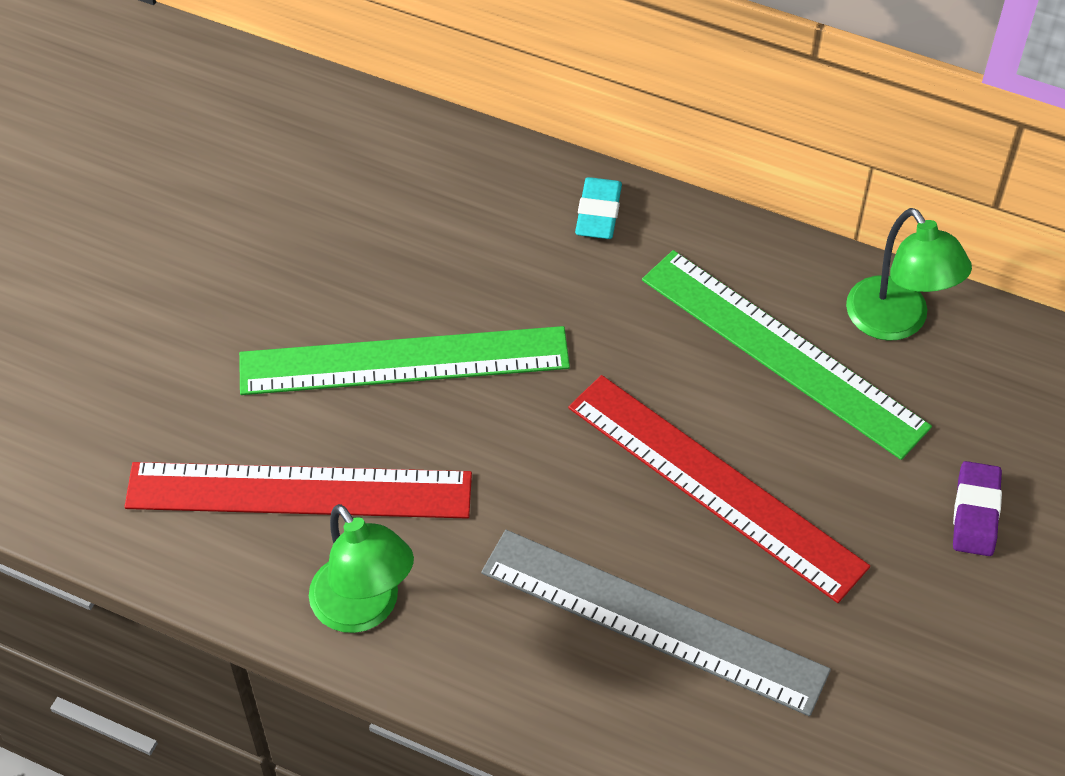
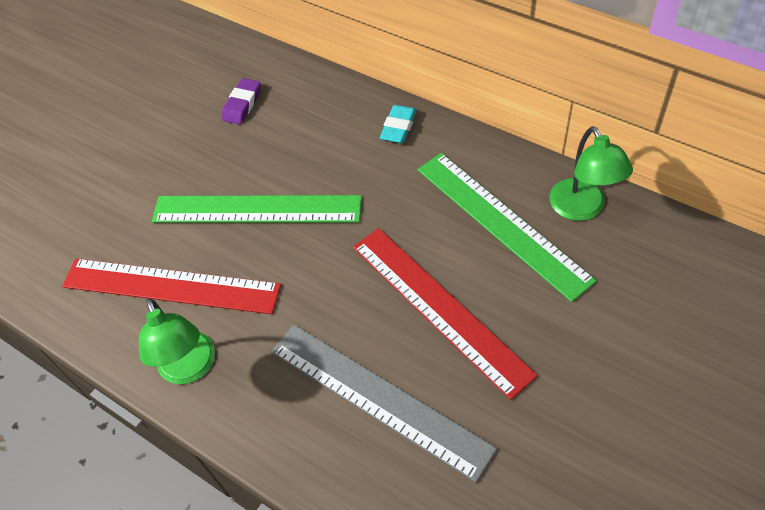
camera: 15 degrees right, 0 degrees up
(975, 513) = (620, 345): purple eraser -> purple eraser (242, 104)

